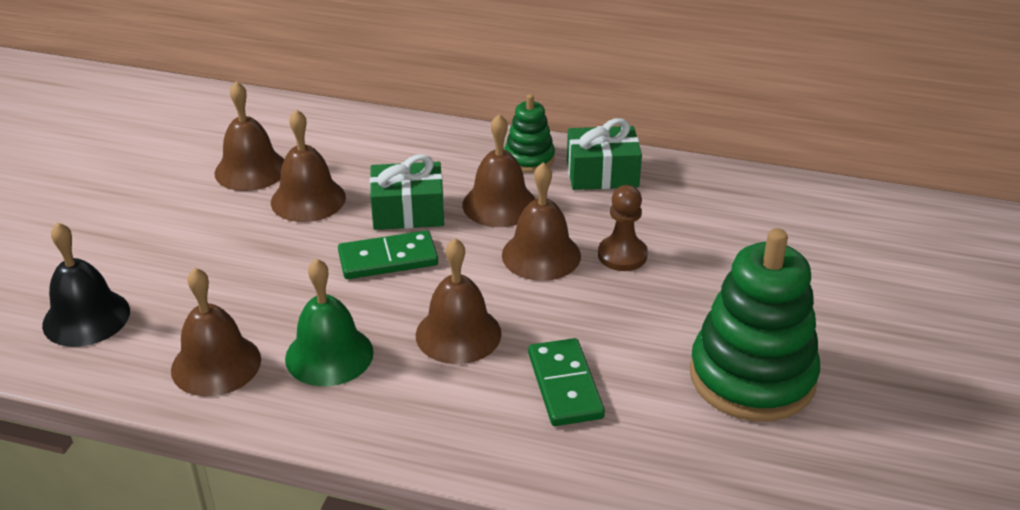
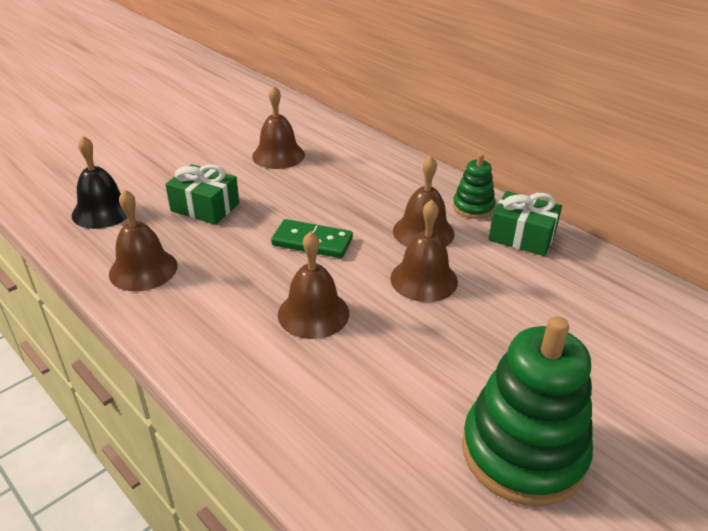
camera: 30 degrees right, 0 degrees up
(308, 199) = (296, 185): brown bell -> none
(329, 355) = (215, 292): green bell -> none
(408, 212) = (354, 215): green gift -> green gift (205, 207)
(564, 385) = (357, 387): green domino -> none
(622, 255) = (488, 303): brown pawn -> none

